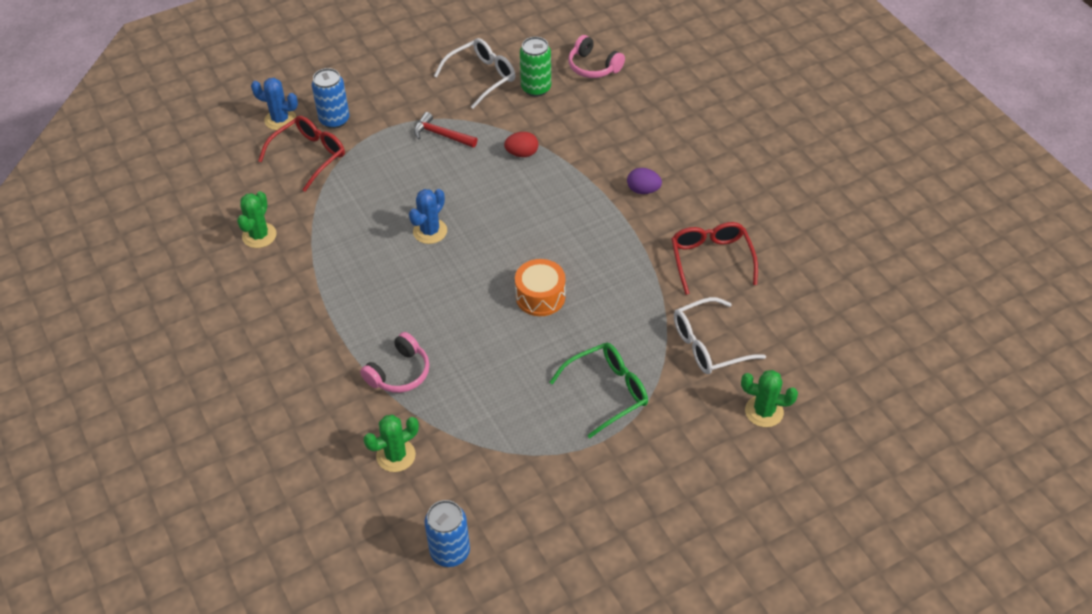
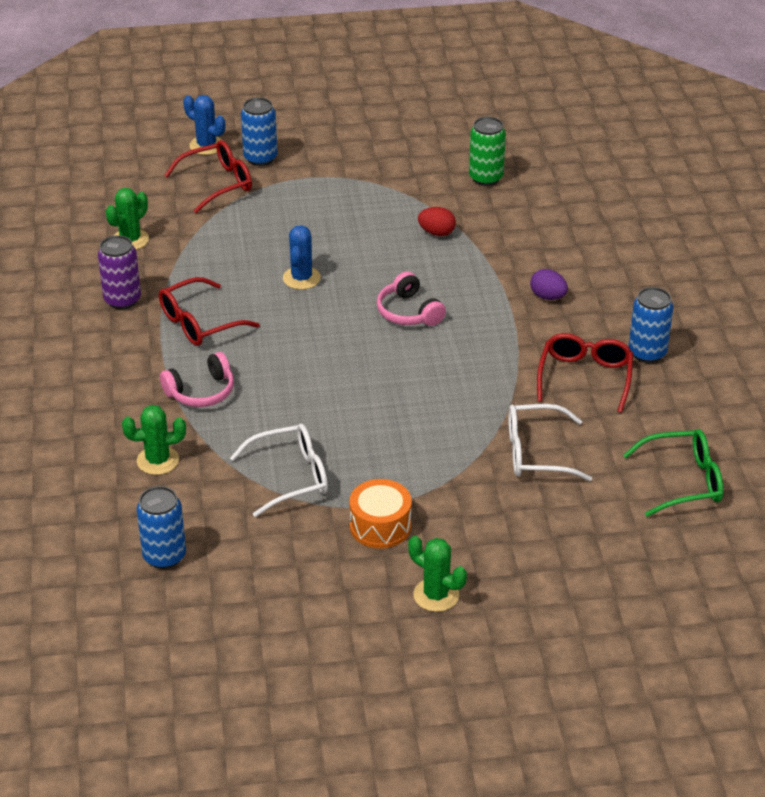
camera: 20 degrees right, 10 degrees down
(282, 299) = (122, 300): none -> purple can
(363, 303) = (199, 323): none -> red glasses
(430, 231) = (301, 278): blue cactus -> blue cactus turned 45 degrees counterclockwise
(441, 135) = (362, 196): red hammer -> none
(482, 77) = (434, 155): white glasses -> white glasses (291, 477)
(540, 296) = (382, 363): orange drum -> orange drum (380, 526)
(593, 66) = (559, 172): pink headphones -> pink headphones (408, 312)
(607, 391) = (404, 465): green glasses -> green glasses (683, 481)
(748, 221) = (647, 353): none -> blue can
(764, 411) = (561, 528): green cactus -> green cactus (436, 595)

